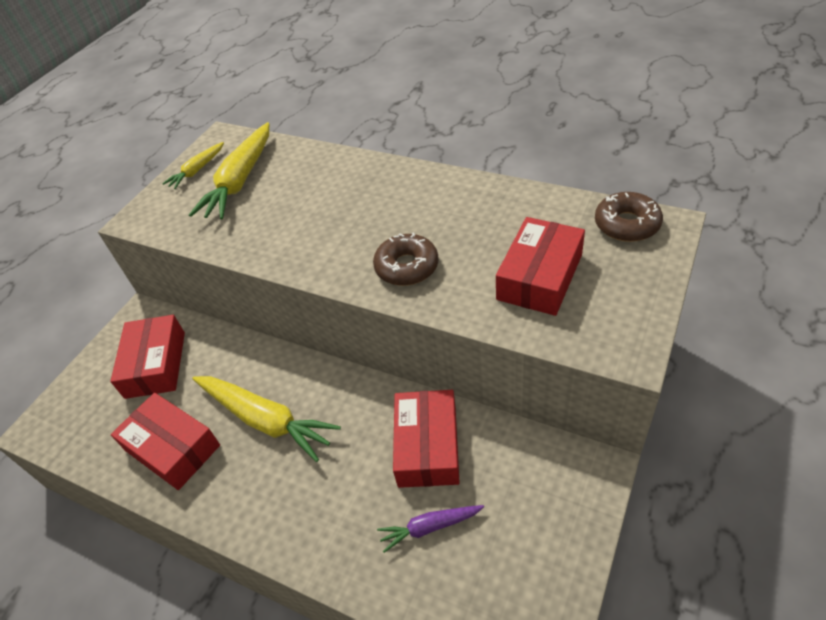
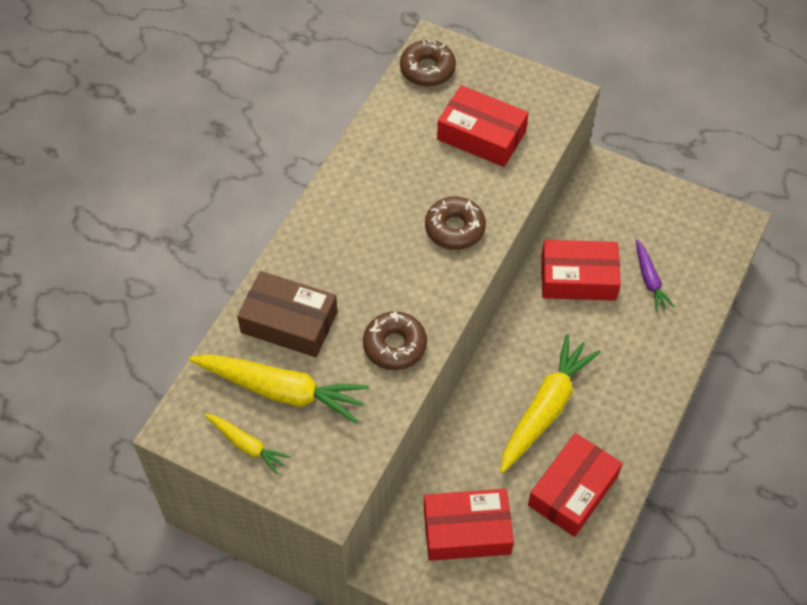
camera: 95 degrees left, 10 degrees up
(272, 239) = (395, 345): none -> brown donut
(305, 175) = (289, 322): none -> brown box

